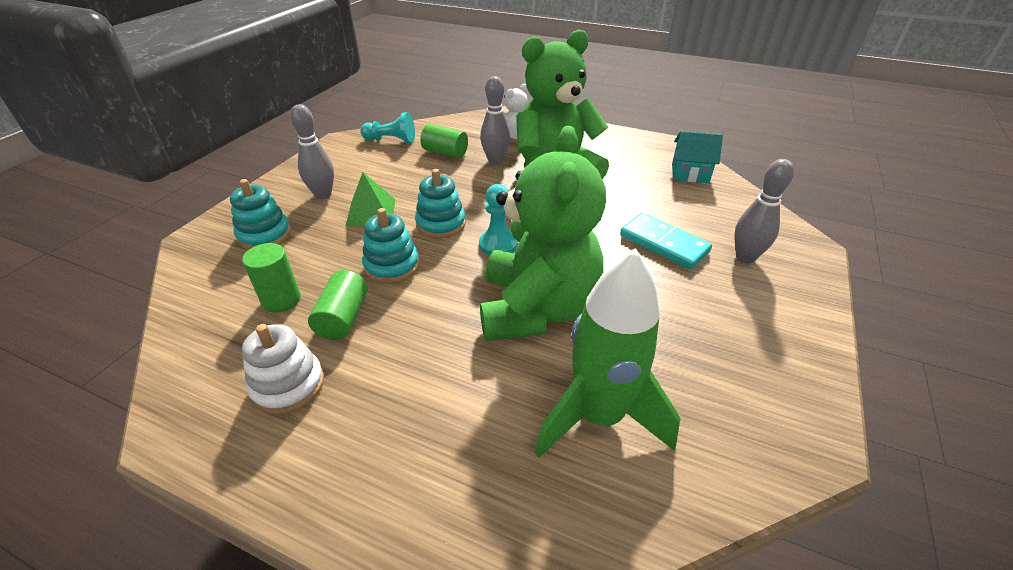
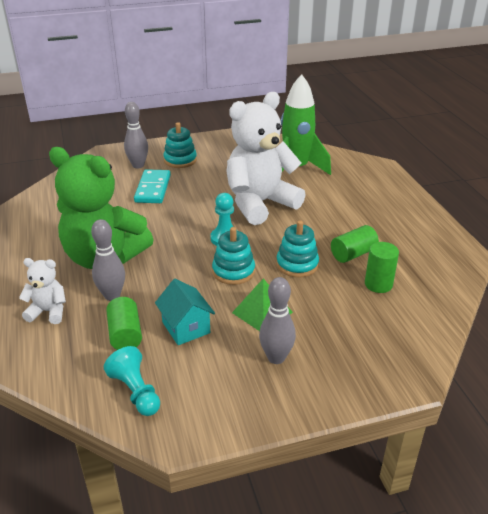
camera: 130 degrees left, 5 degrees down
(264, 235) = (355, 344): turquoise stacking toy -> turquoise stacking toy (180, 160)
(288, 385) = (403, 242): white stacking toy -> none
(537, 309) = (260, 203): green teddy bear -> white teddy bear
(690, 173) = (45, 203): turquoise house -> turquoise house (186, 327)

